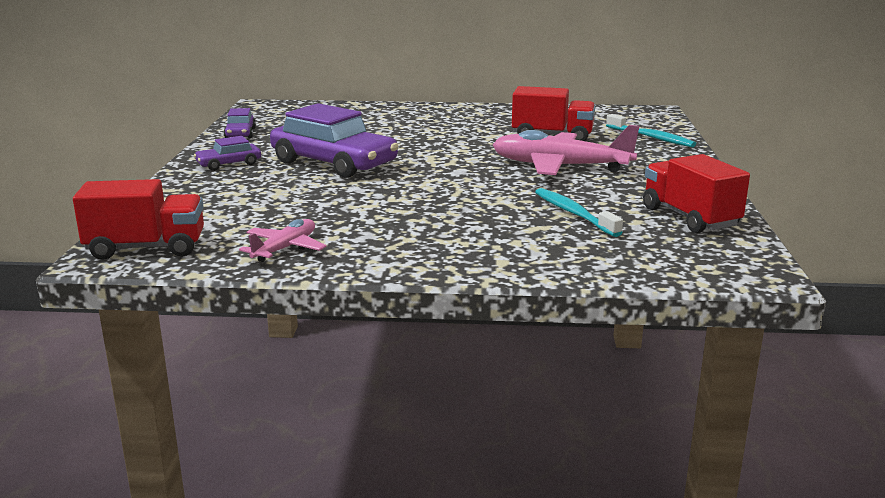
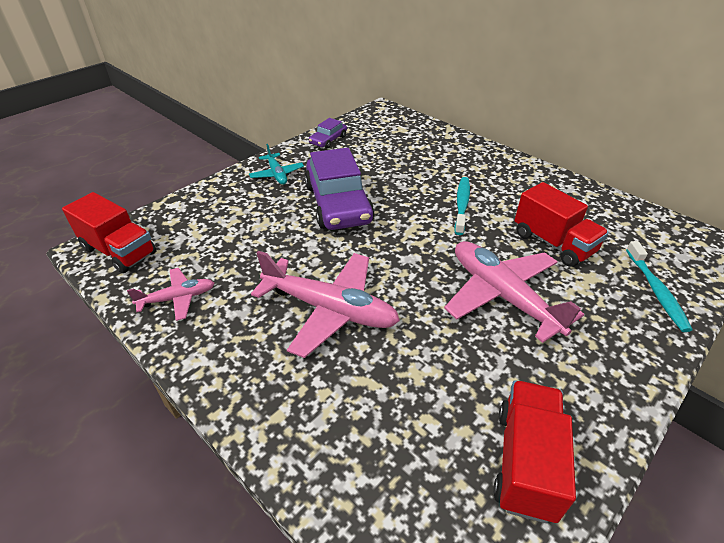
camera: 40 degrees right, 20 degrees up
(229, 164) = (277, 174): purple car -> turquoise plane
(443, 210) = (330, 309): none -> pink plane
(574, 213) = (422, 380): turquoise toothbrush -> turquoise toothbrush (462, 205)

